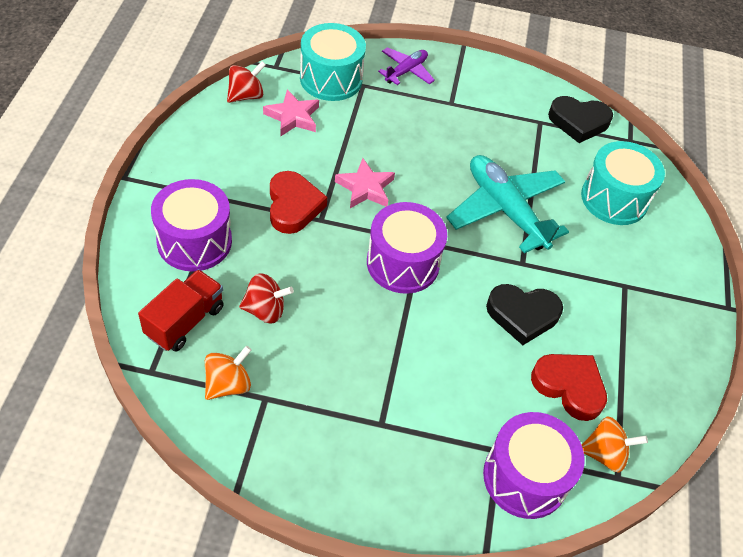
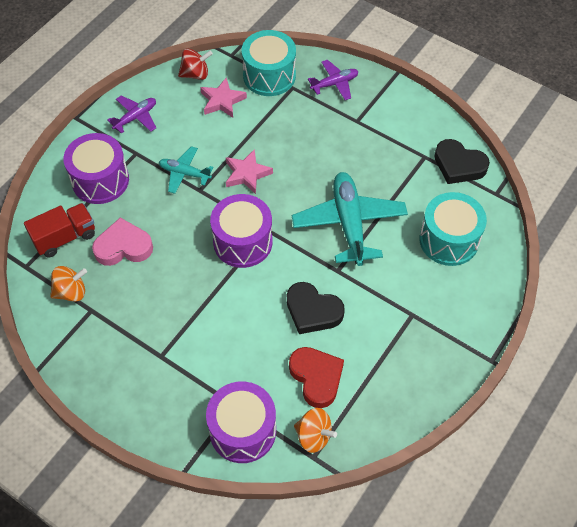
camera: 30 degrees right, 5 degrees up
(200, 159) = (135, 117): none -> purple plane
(265, 310) = (123, 247): red spinning top -> pink heart
(293, 206) = (184, 173): red heart -> turquoise plane

